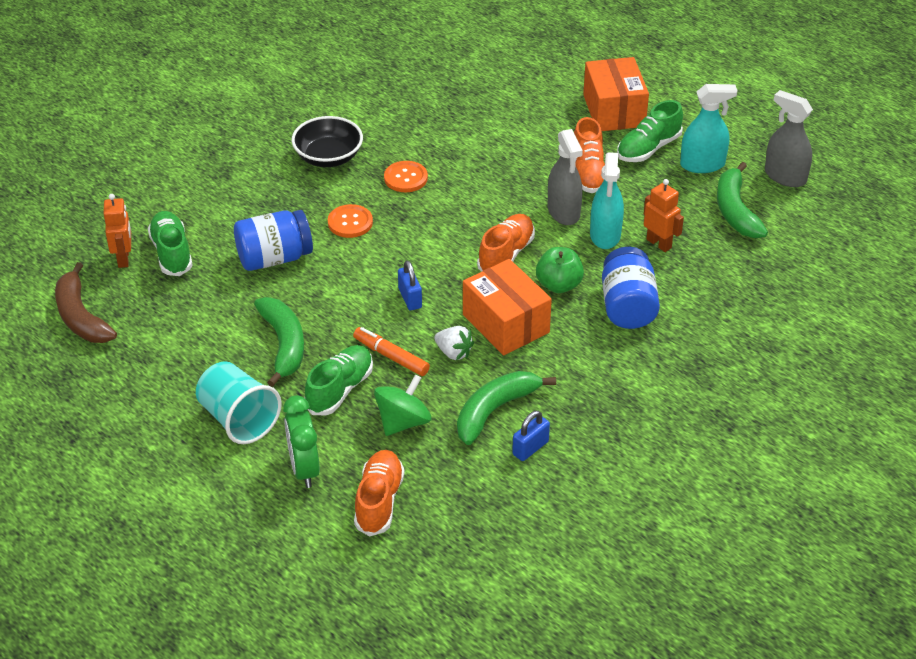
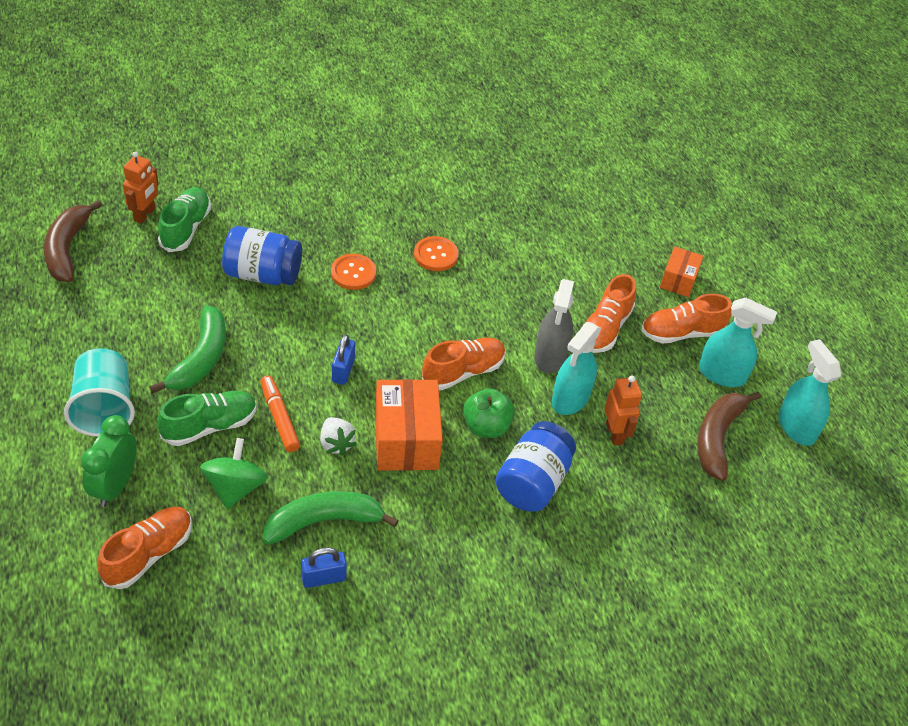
camera: 25 degrees right, 5 degrees up
(328, 157) = (386, 204): black bowl -> none
(403, 422) = (235, 487): green spinning top -> green spinning top turned 60 degrees counterclockwise
(614, 110) = (678, 280): orange box -> orange box, size x0.57
(648, 148) = (681, 333): green shoe -> orange shoe
(735, 211) = (717, 438): green banana -> brown banana
(785, 176) = (796, 427): grey spray bottle -> turquoise spray bottle

